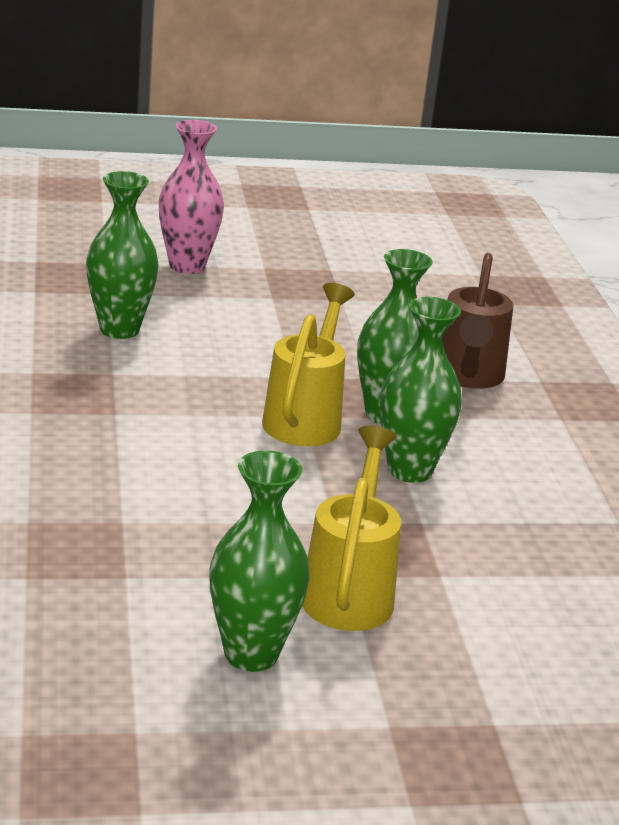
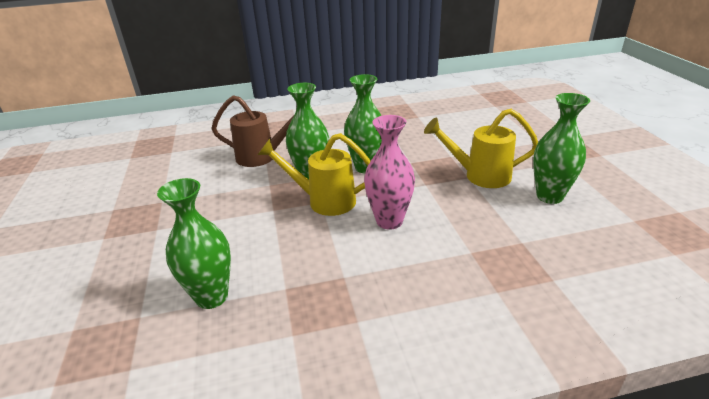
camera: 90 degrees left, 5 degrees up
(187, 266) = (91, 277): pink vase -> pink vase (389, 221)

